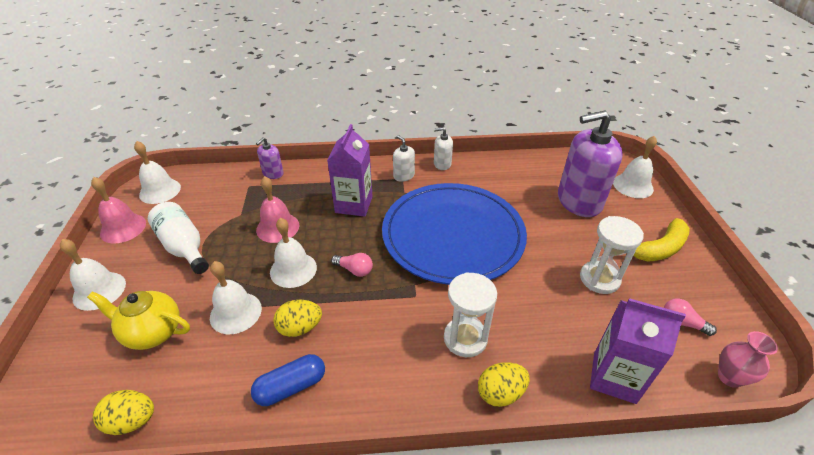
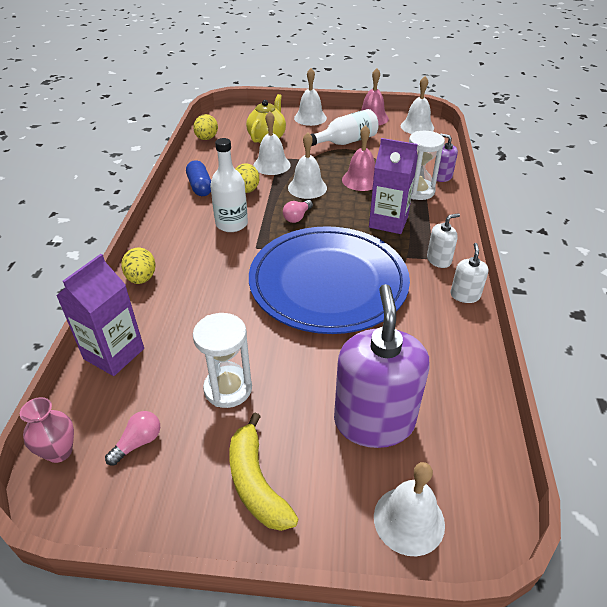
camera: 100 degrees right, 0 degrees up
(376, 327) = (231, 224): none -> white bottle
(465, 338) = (199, 269): white hourglass -> white hourglass (418, 191)

